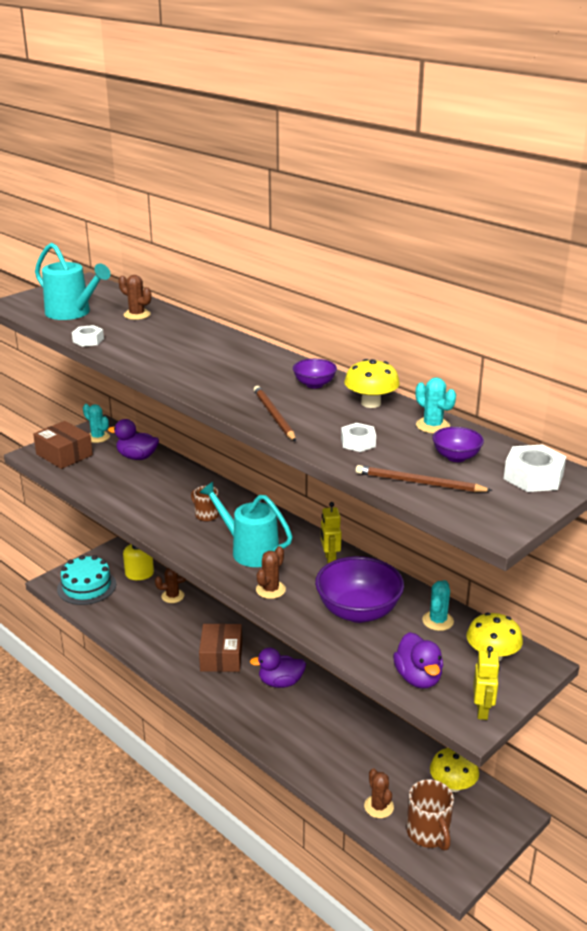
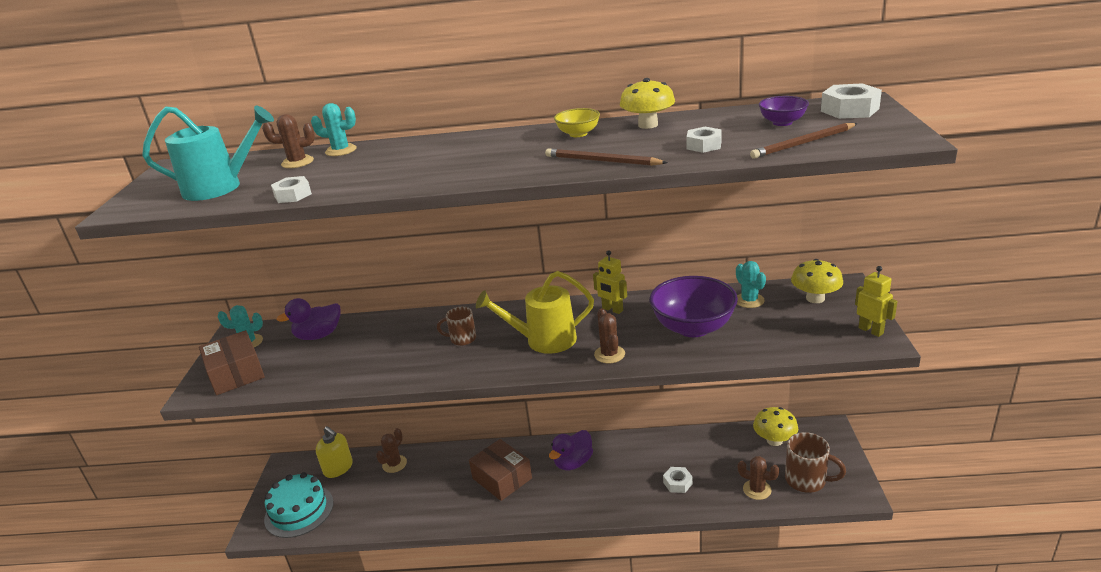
camera: 40 degrees left, 0 degrees up
(64, 455) = (236, 373): brown box -> brown box turned 60 degrees clockwise
(249, 550) = (544, 340): turquoise watering can -> yellow watering can
(314, 384) = (578, 134): purple bowl -> yellow bowl
(329, 754) = (677, 483): none -> white nut
(418, 678) = (804, 339): purple duck -> none
(432, 426) = (721, 116): turquoise cactus -> turquoise cactus (341, 150)

